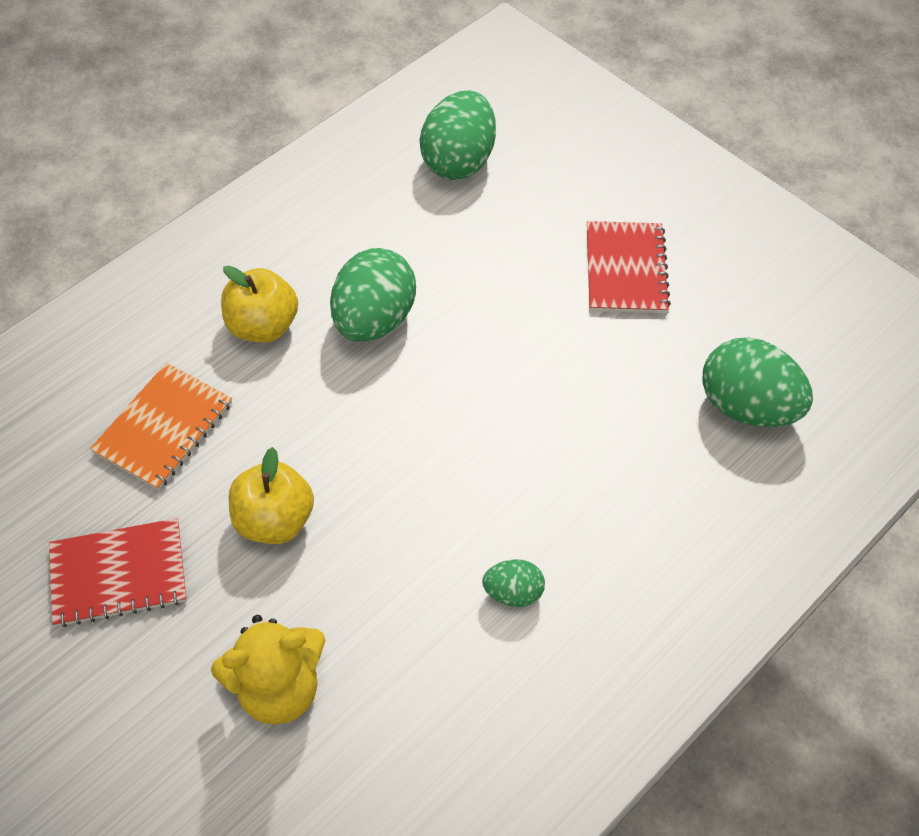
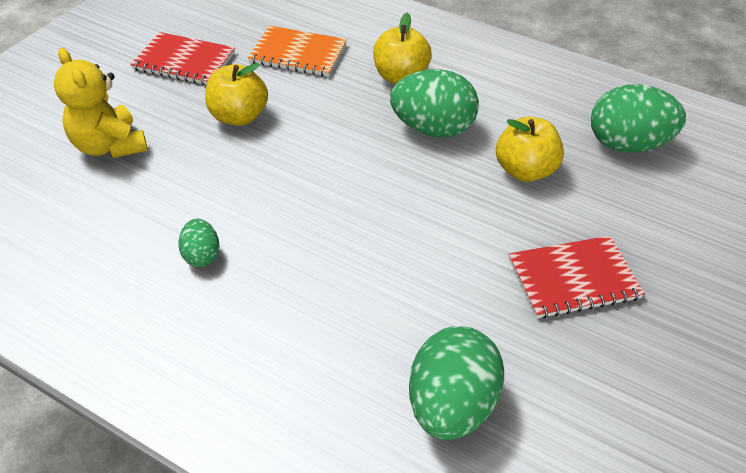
camera: 75 degrees right, 10 degrees down
(119, 574) = (184, 61): red notebook -> red notebook turned 45 degrees counterclockwise
(470, 258) = (525, 170): none -> yellow apple

